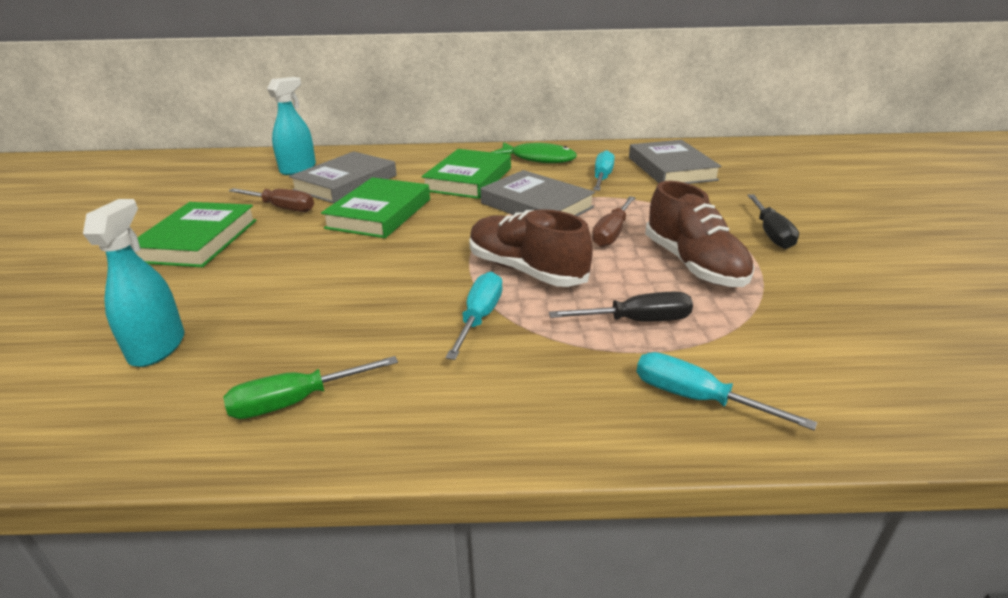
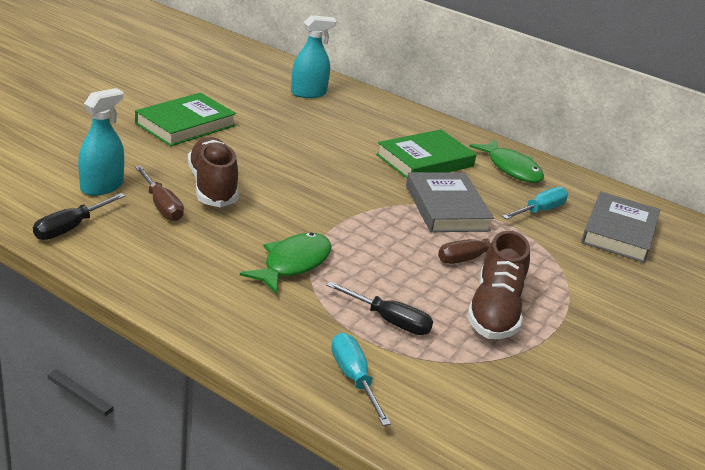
camera: 30 degrees right, 0 degrees up
(282, 208) = (262, 123): brown screwdriver -> brown screwdriver (162, 206)
(295, 402) = (138, 254): green screwdriver -> none
(346, 183) = (328, 122): grey book -> none
(379, 213) = (321, 159): green book -> none
(480, 317) = (293, 264): turquoise screwdriver -> green fish
(526, 270) = (365, 251): brown shoe -> brown shoe (212, 186)
(771, 234) = (604, 324): black screwdriver -> black screwdriver (70, 228)

